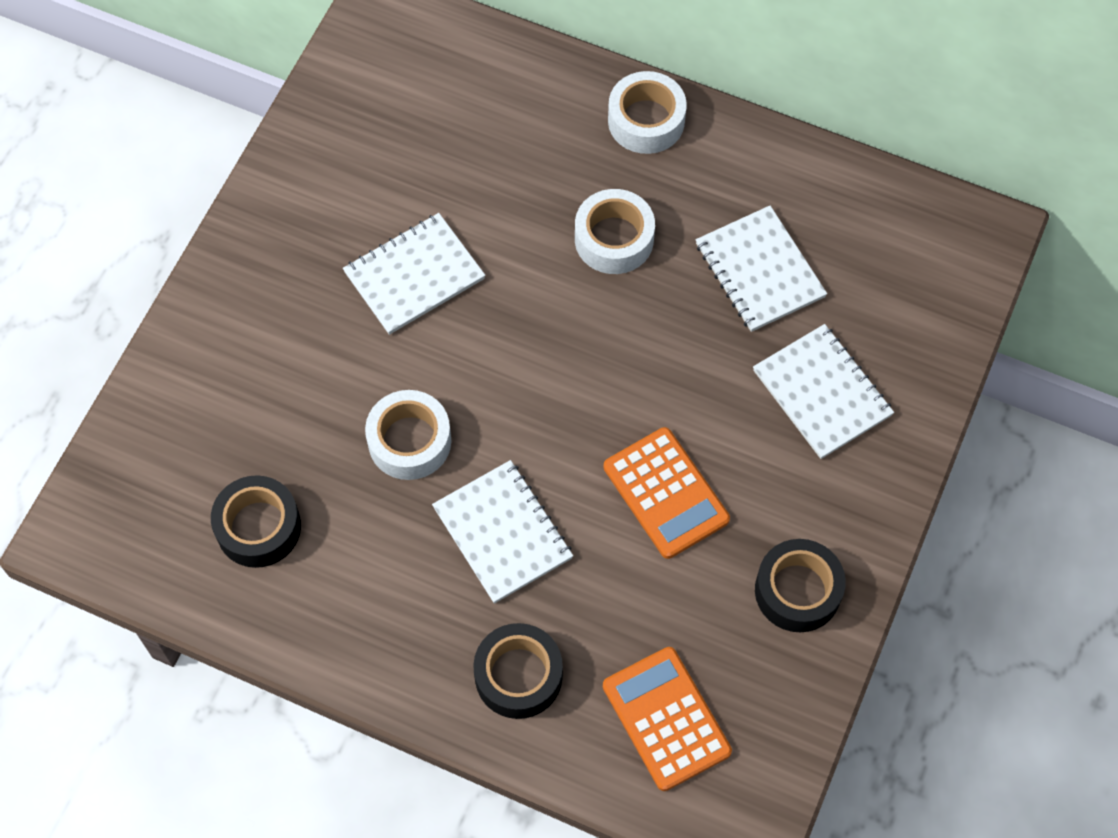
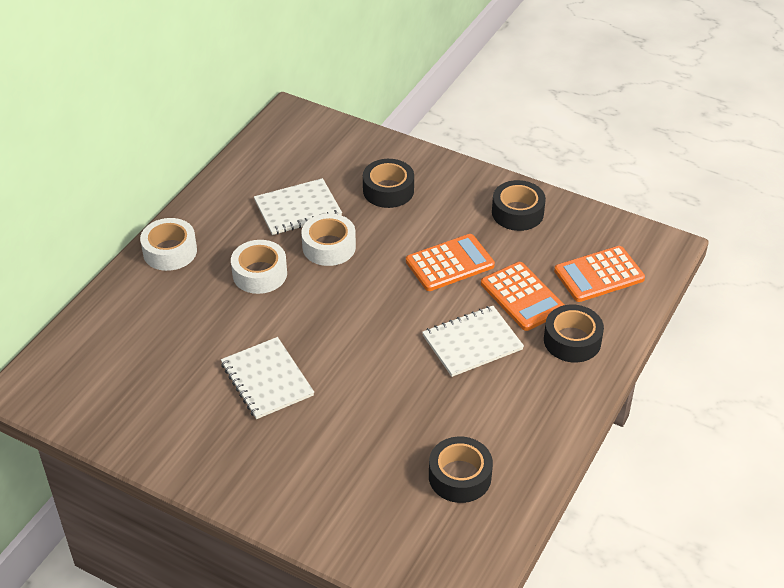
camera: 85 degrees left, 20 degrees down
(409, 441) = (399, 388): white tape -> white tape (329, 247)
(604, 602) = (522, 297): none -> orange calculator
(822, 393) = (388, 190): white notebook -> black tape

